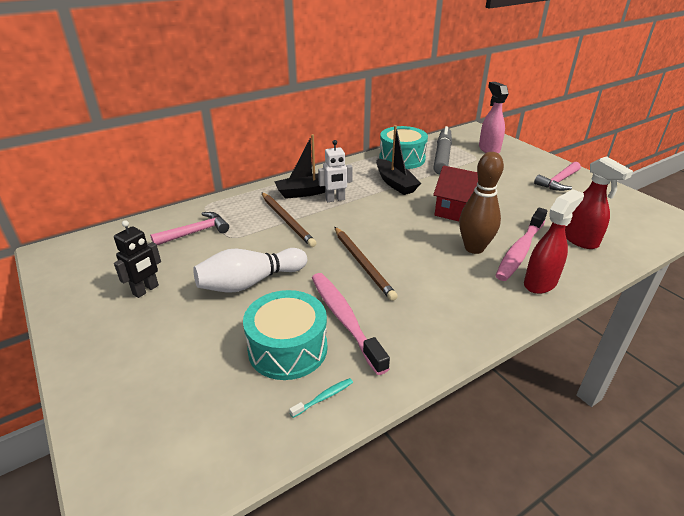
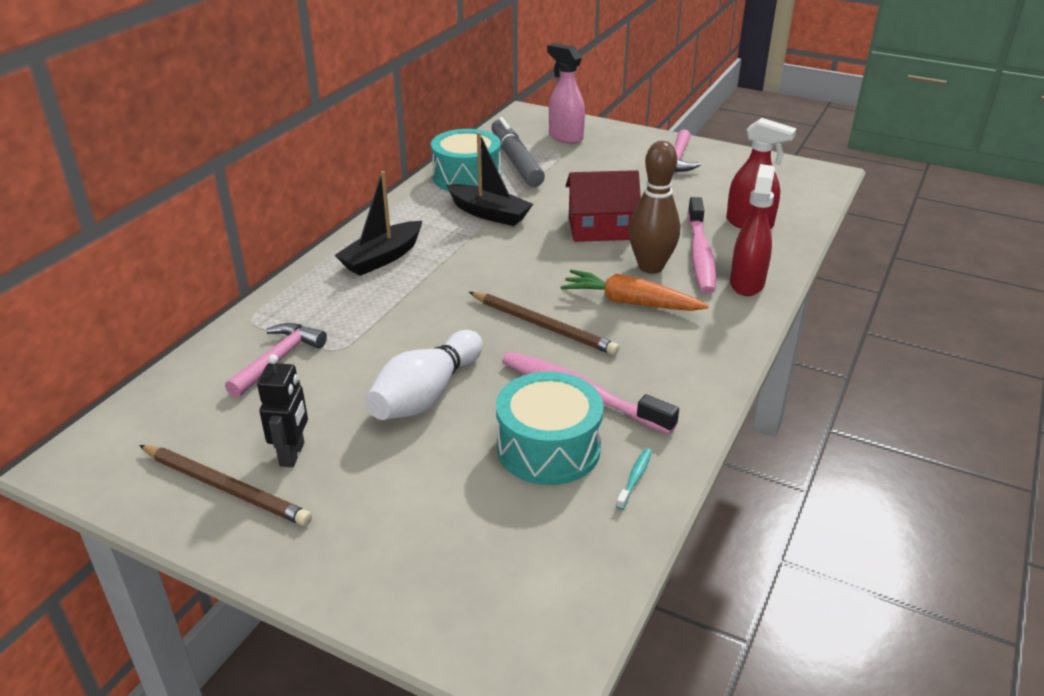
camera: 30 degrees left, 0 degrees up
(287, 220) = (394, 304): brown pencil -> brown pencil (226, 487)
(335, 199) = (431, 257): white robot -> none
(437, 268) = (630, 302): none -> orange carrot

